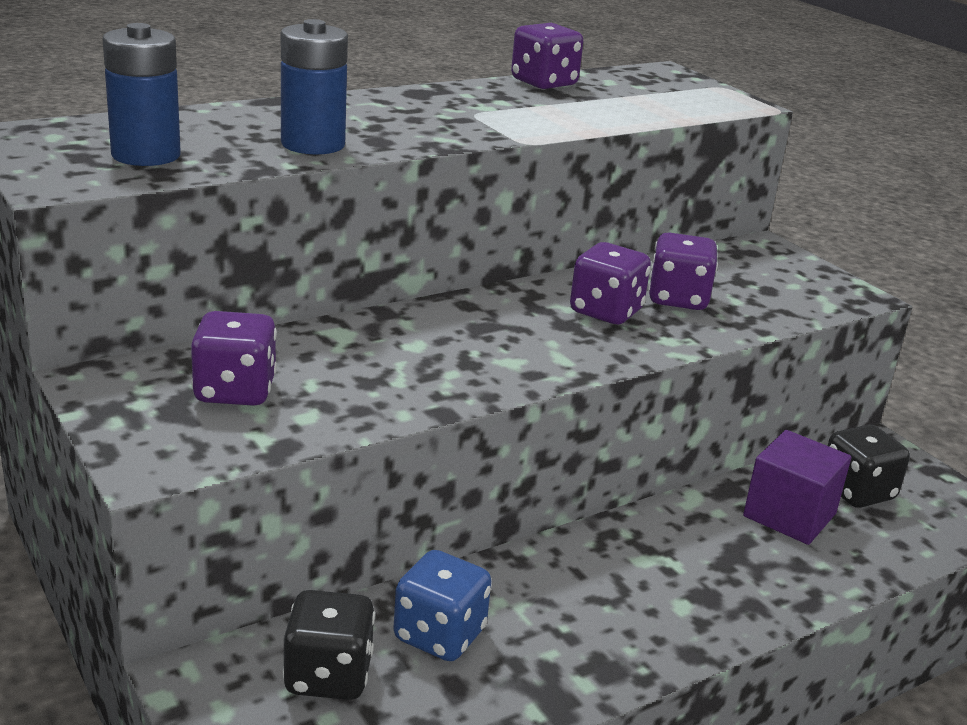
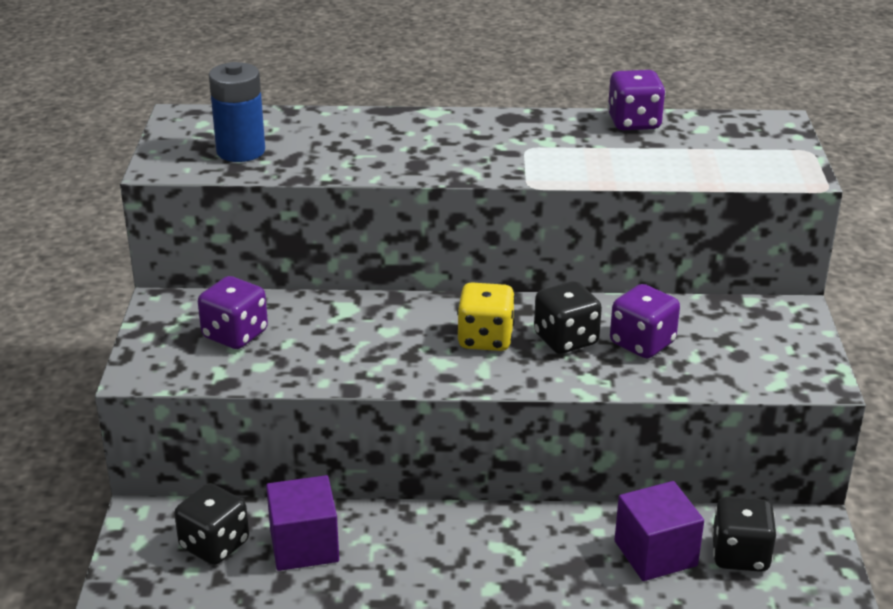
camera: 35 degrees right, 5 degrees up
(313, 144) = (363, 160): blue battery -> none
(439, 635) = (304, 545): blue dice -> purple cube
(528, 329) = (485, 339): none -> yellow dice
(606, 312) = (565, 339): purple dice -> black dice

